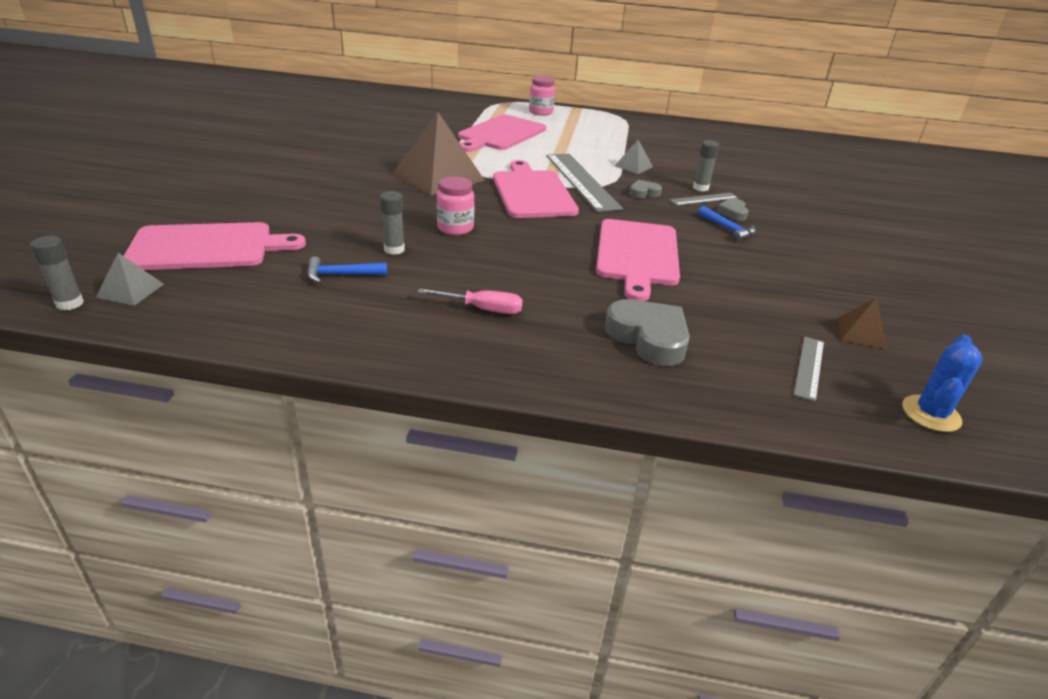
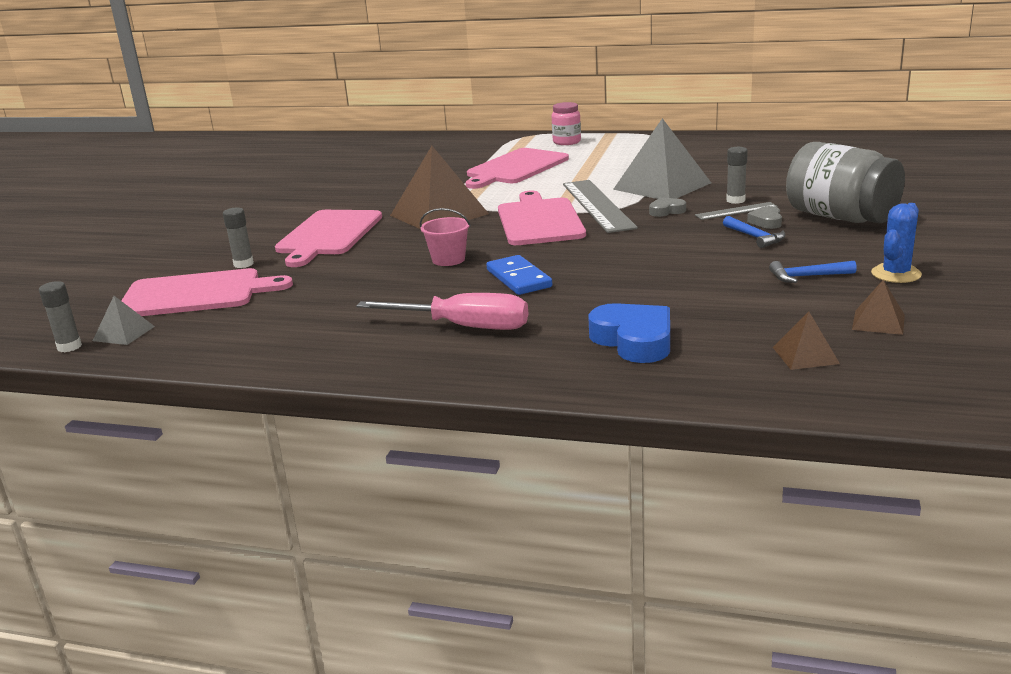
camera: 10 degrees right, 10 degrees down
(341, 275) = (325, 308): blue hammer -> blue hammer (807, 276)
(394, 249) = (381, 283): grey glue stick -> grey glue stick (243, 264)
(455, 228) = (448, 259): pink jar -> pink bucket
(483, 309) = (464, 327): pink screwdriver -> pink screwdriver, size x1.63
(525, 256) = (519, 278): none -> blue domino
(633, 166) = (662, 186): grey pyramid -> grey pyramid, size x2.15
(637, 255) = (642, 269): pink cutting board -> pink cutting board (328, 235)
(648, 338) = (634, 340): grey heart -> blue heart
(794, 214) = (840, 217): none -> grey jar
(809, 367) = (805, 355): grey ruler -> brown pyramid
(931, 414) = (929, 387): blue cactus -> blue cactus (896, 274)

